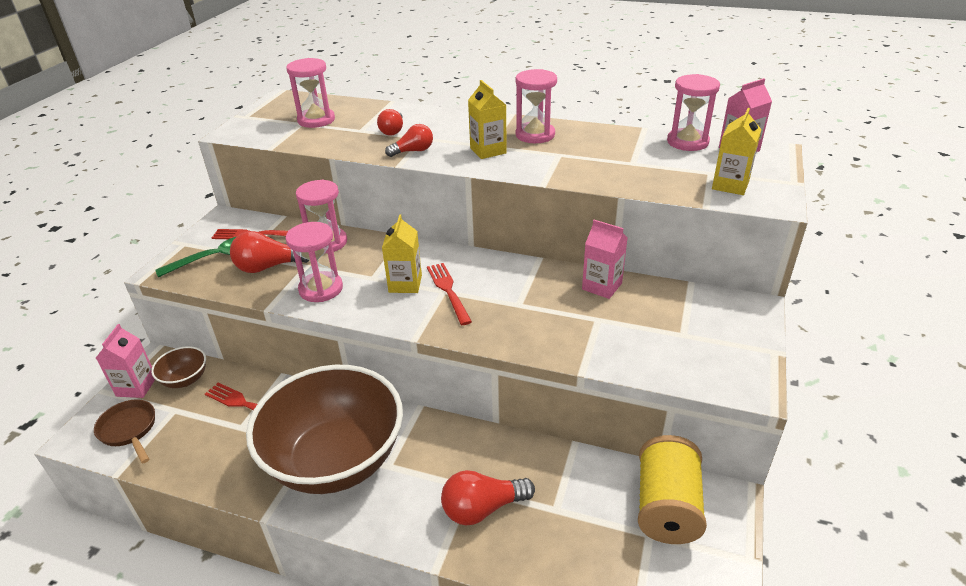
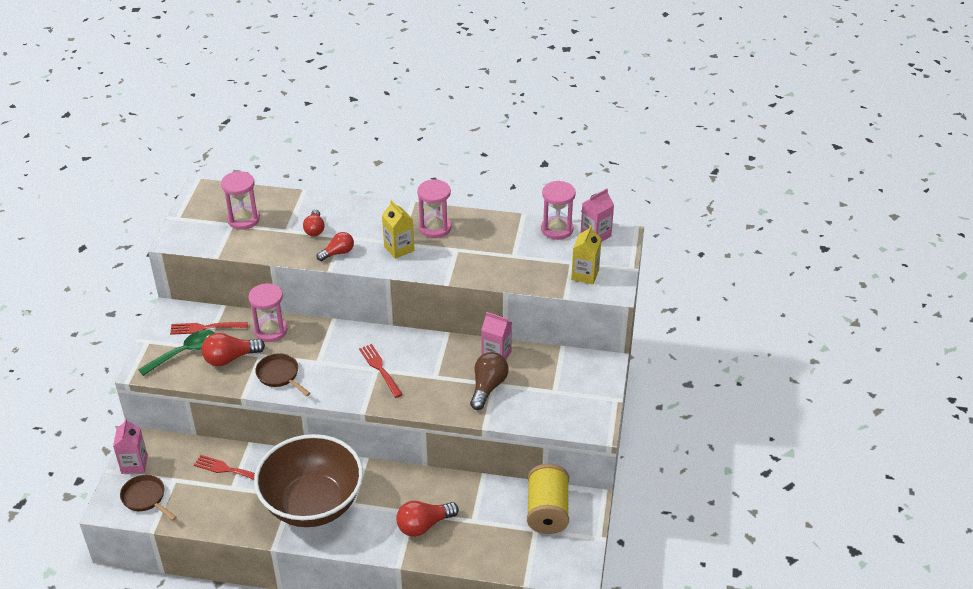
camera: 10 degrees left, 5 degrees up
(185, 379) = (172, 455): brown bowl -> none
(321, 289) = (280, 375): pink hourglass -> brown pan
(405, 284) = (345, 365): yellow carton -> none
(589, 322) = (488, 387): none -> brown light bulb

